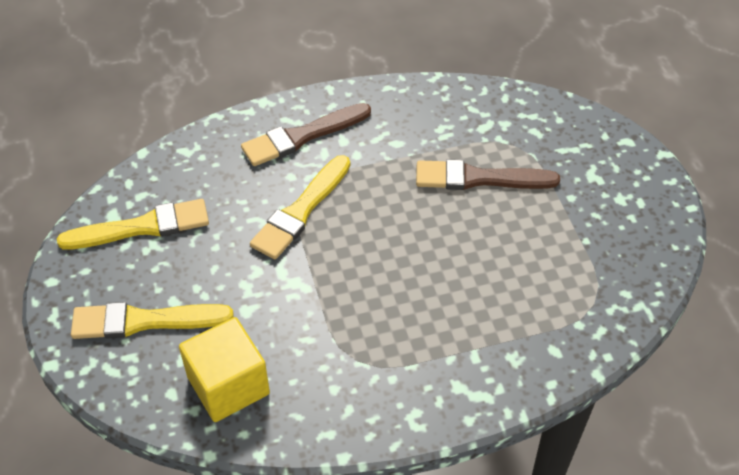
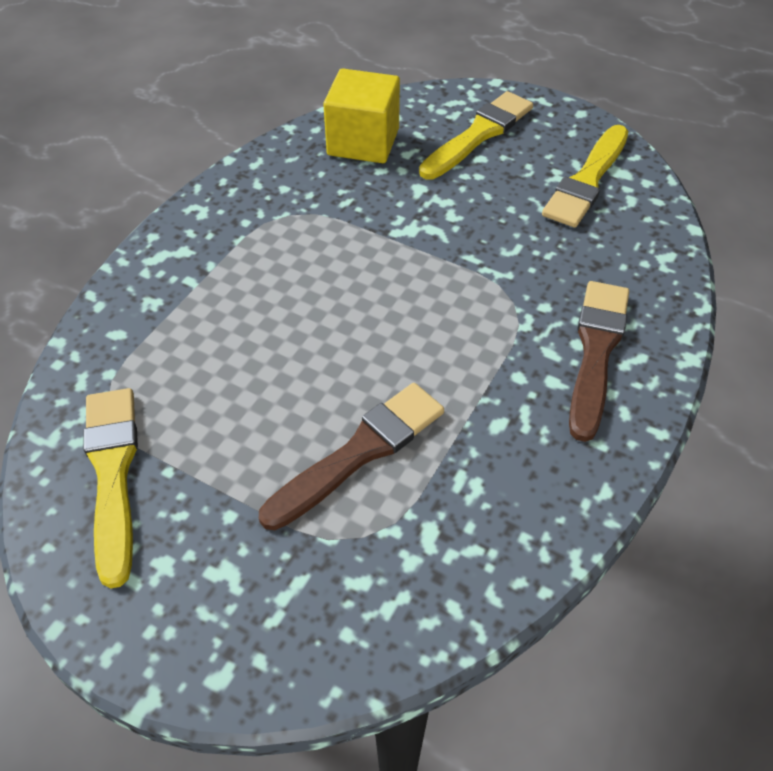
camera: 135 degrees right, 0 degrees up
(301, 211) = (488, 283): yellow brush -> yellow brush (113, 474)

